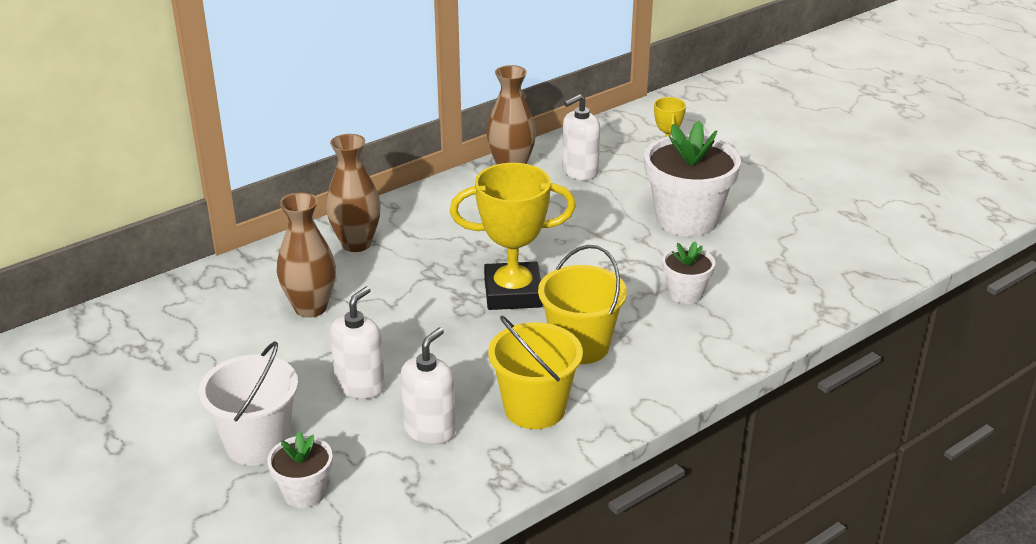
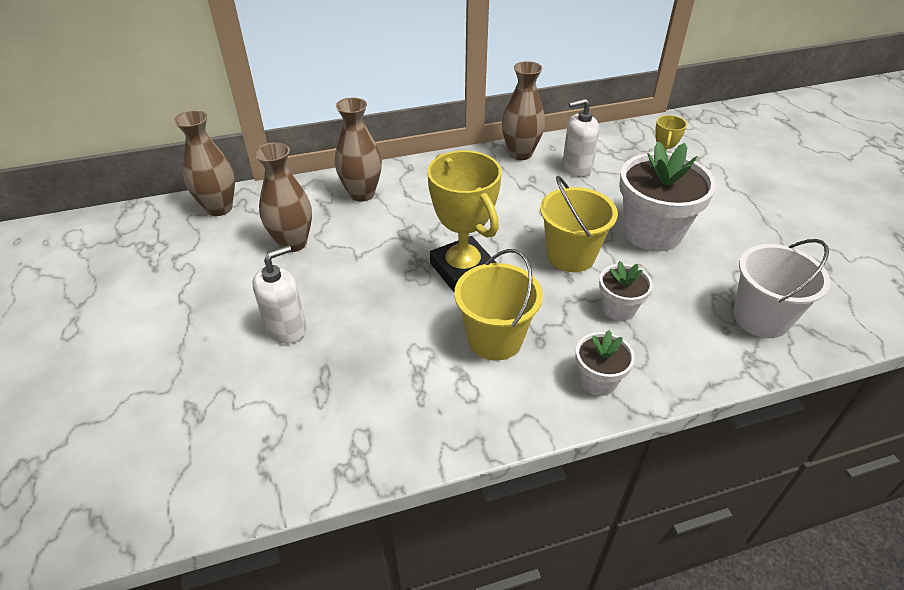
camera: 20 degrees right, 10 degrees up
(195, 291) = (219, 208): none -> brown vase
(257, 443) = (172, 362): white bucket -> white bucket (761, 318)
(304, 493) = (175, 427): white flower pot -> white flower pot (598, 380)
(430, 430) = (317, 391): white soap dispenser -> none
(513, 293) = (462, 269): yellow trophy -> yellow trophy turned 45 degrees clockwise
(534, 408) = (420, 396): yellow bucket -> yellow bucket (570, 255)

